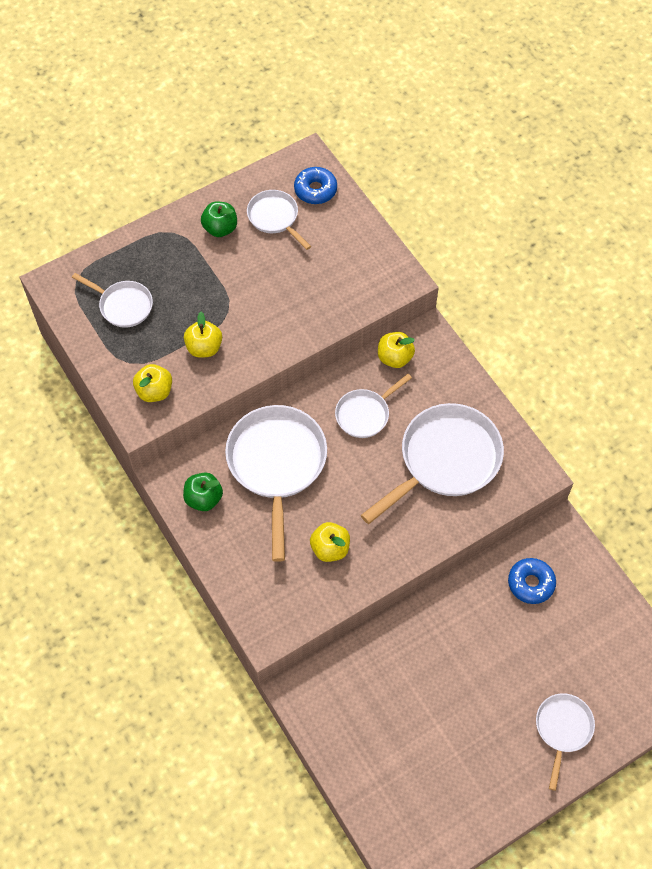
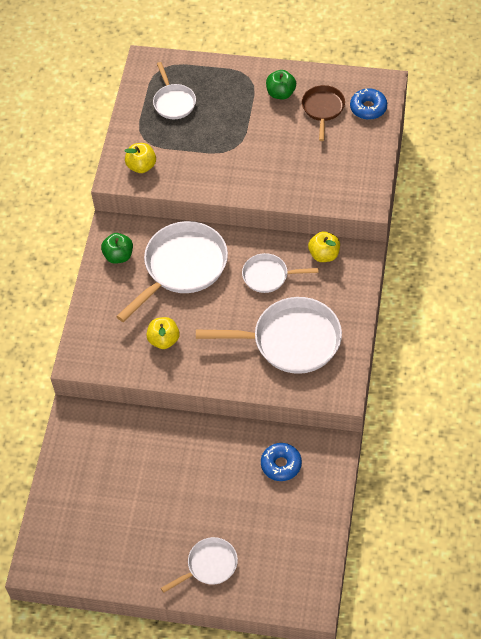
camera: 45 degrees right, 5 degrees down
(204, 348) = (197, 160): yellow apple -> none
(275, 218) = (323, 109): white pan -> brown pan

